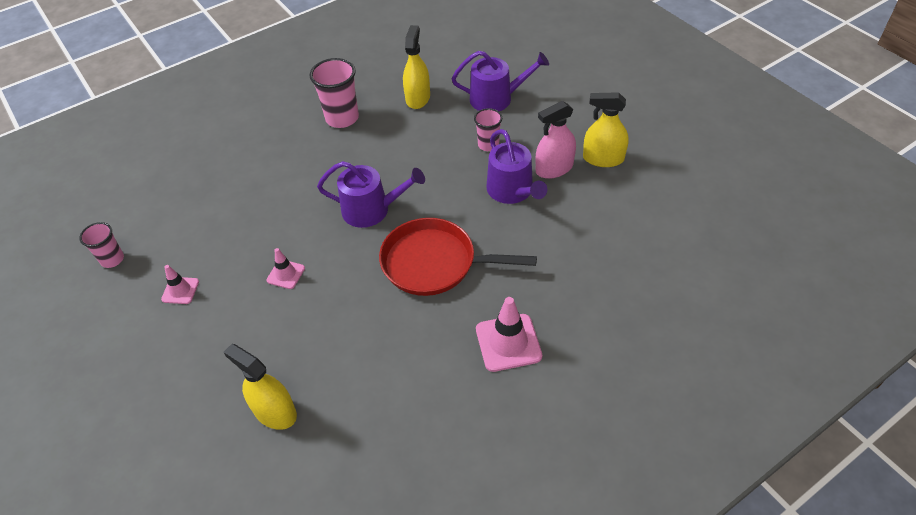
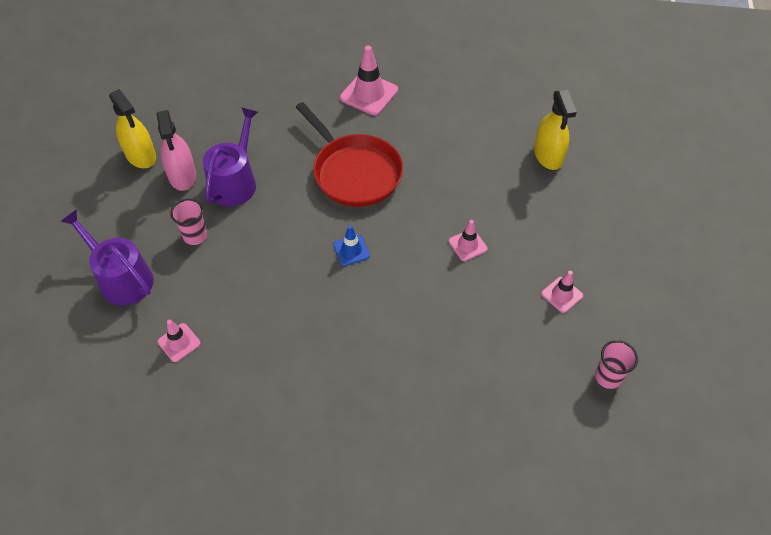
camera: 140 degrees left, 5 degrees up
(342, 118) = (271, 380): pink cup -> none
(372, 210) = (351, 250): purple watering can -> blue traffic cone
(418, 98) = (179, 342): yellow spray bottle -> pink traffic cone
(554, 168) = (182, 175): pink spray bottle -> pink spray bottle turned 60 degrees clockwise

